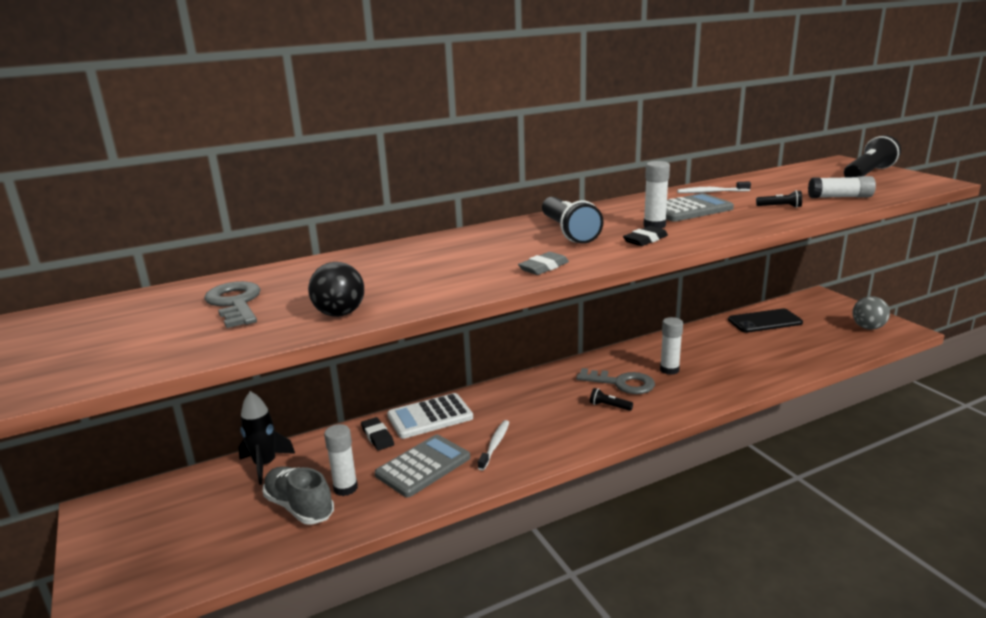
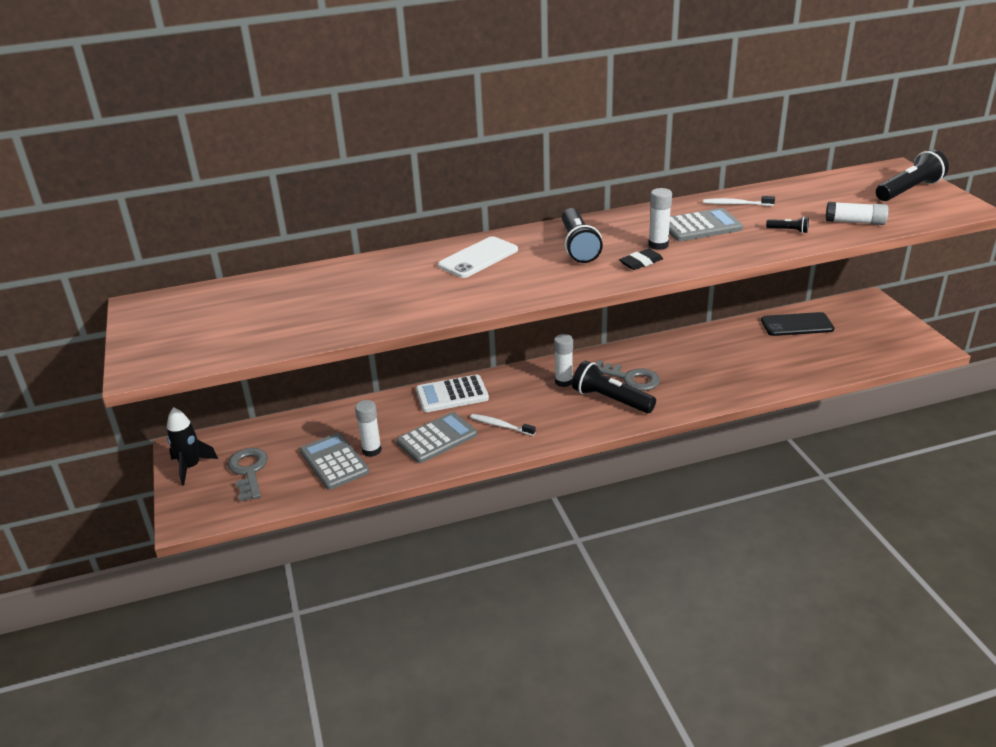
camera: 10 degrees right, 10 degrees up
(235, 303) = (287, 303): grey key -> grey key (249, 471)
(265, 465) = (310, 424): black rocket -> black rocket (191, 467)
(299, 507) = (334, 462): grey shoe -> grey calculator
(340, 314) = (365, 321): black ball -> none
(377, 436) = (404, 408): black eraser -> none
(461, 248) = (478, 258): none -> white phone
(495, 445) = (500, 425): white toothbrush -> white toothbrush turned 90 degrees counterclockwise
(543, 267) = (540, 287): grey eraser -> none
(609, 406) = (611, 400): black flashlight -> black flashlight, size x2.21
(669, 370) = (680, 369): white glue stick -> white glue stick (563, 382)
(868, 328) = (897, 341): grey ball -> none

